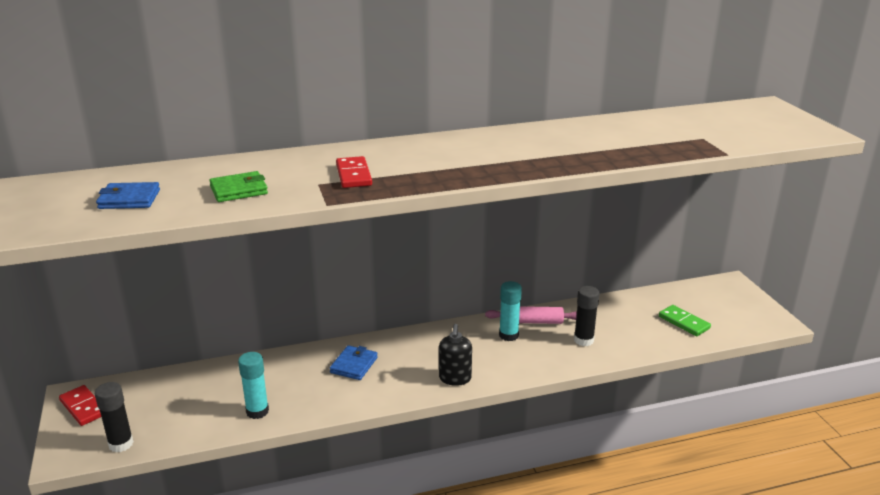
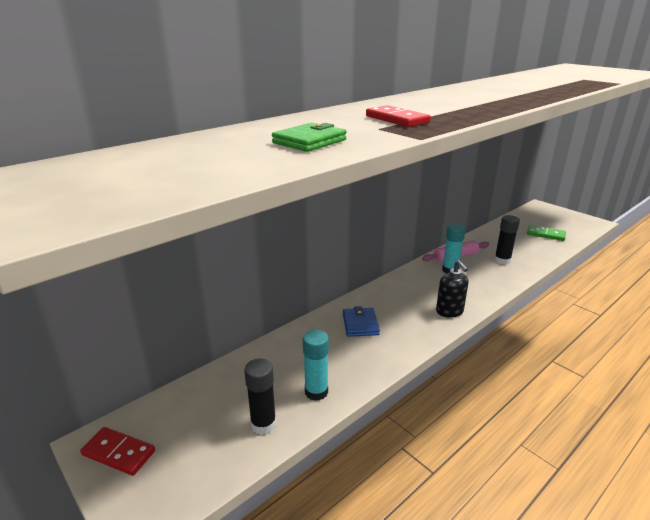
camera: 25 degrees left, 0 degrees up
(121, 444) = (200, 479): black glue stick -> black glue stick (263, 424)
(129, 199) = (193, 164): blue wallet -> none

